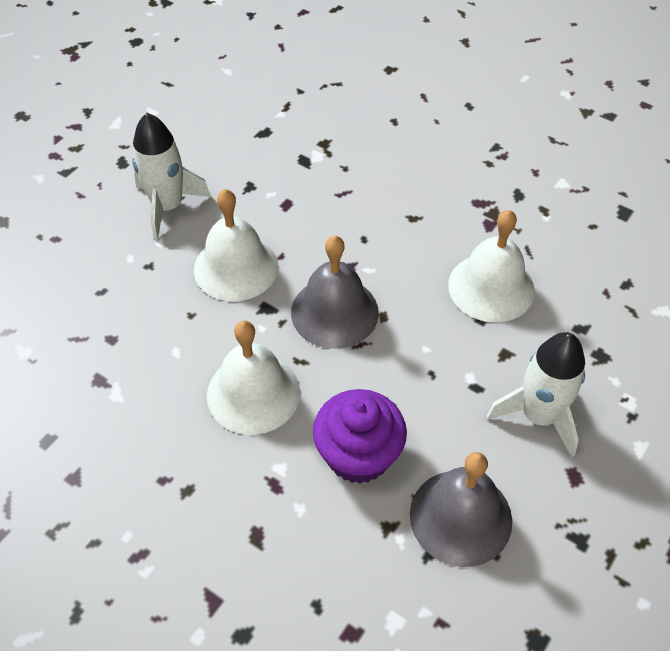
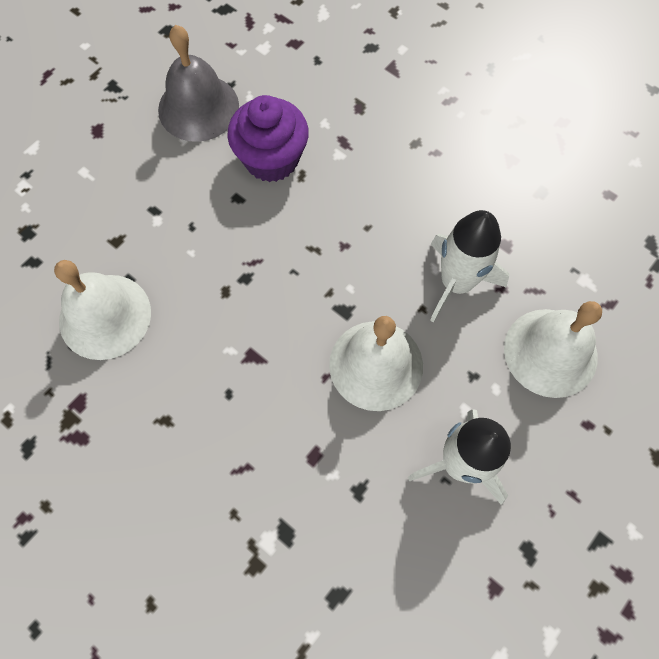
camera: 175 degrees left, 15 degrees up
(253, 393) = (359, 220): white bell -> white bell (550, 352)
(334, 312) = (274, 300): grey bell -> none
(538, 416) = (107, 180): white rocket -> white rocket (456, 283)

